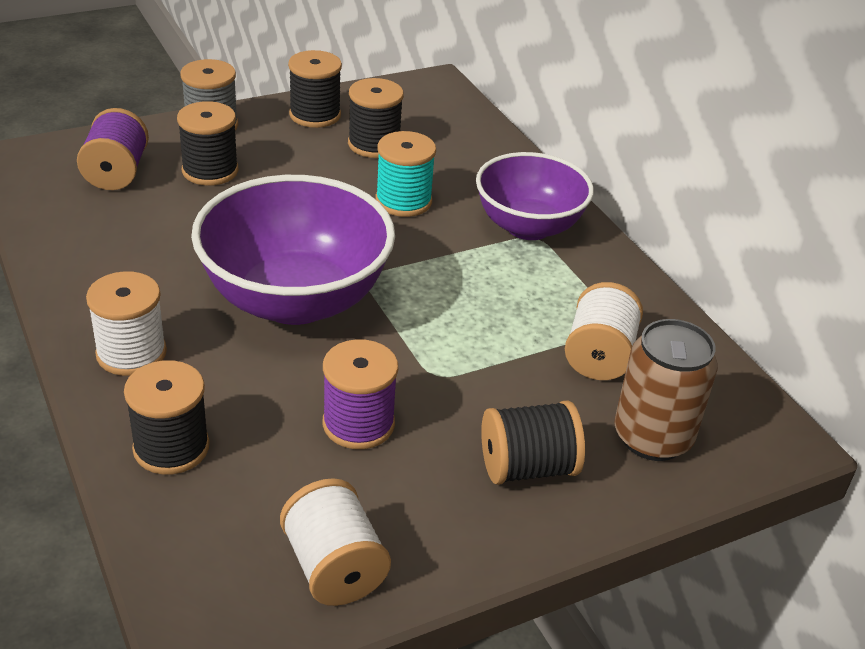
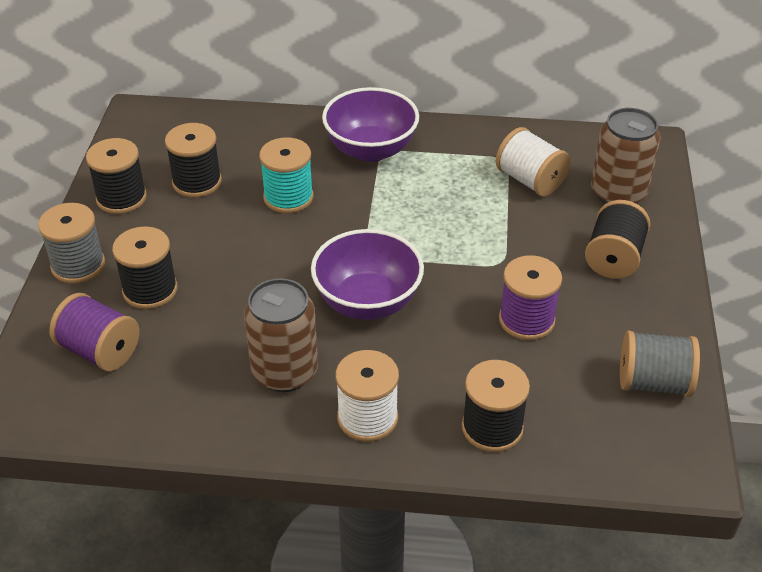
camera: 55 degrees left, 5 degrees up
(160, 281) = (285, 371): none -> brown can
(295, 300) = (367, 302): purple bowl -> purple bowl, size x0.66
(334, 567) = (653, 382): white spool -> grey spool

